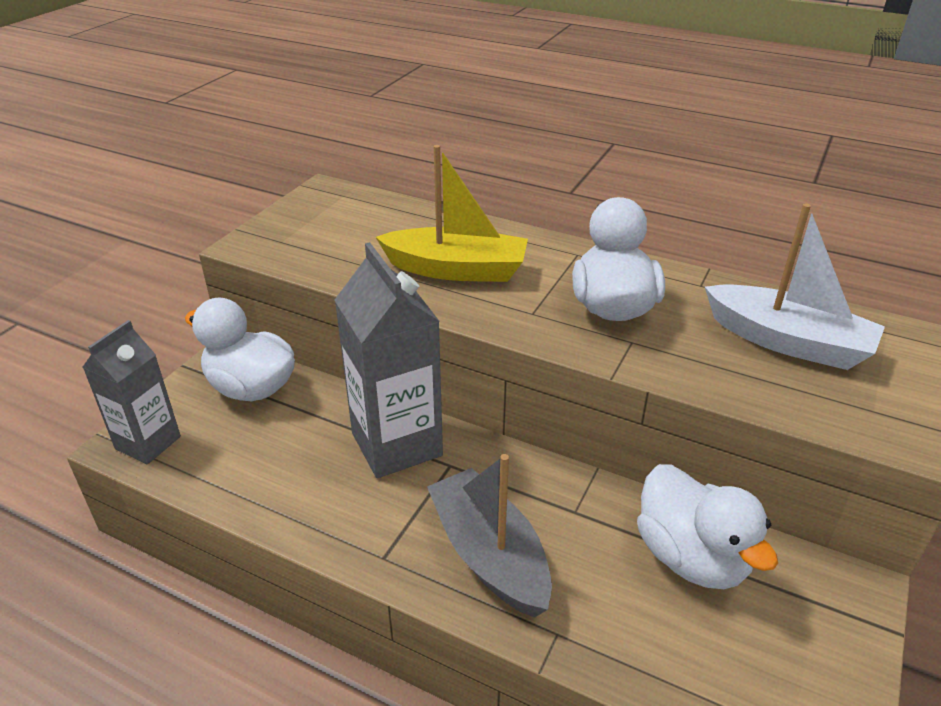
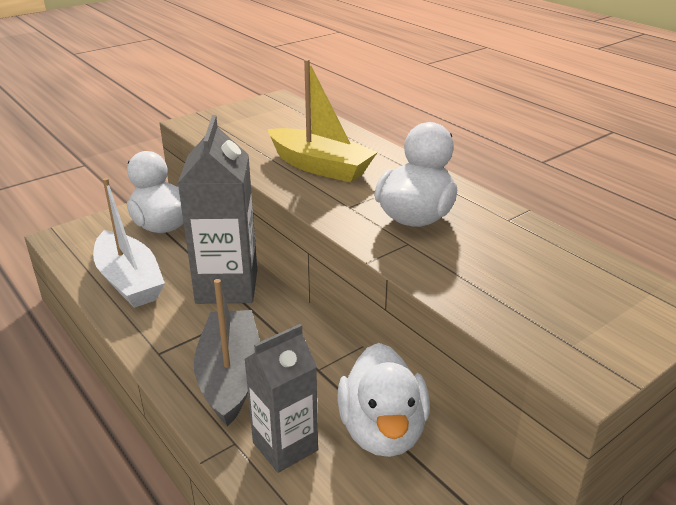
camera: 25 degrees right, 5 degrees down
(148, 443) = (74, 240): grey carton -> grey carton (285, 446)
(788, 342) = (544, 276): white boat -> white boat (129, 281)

